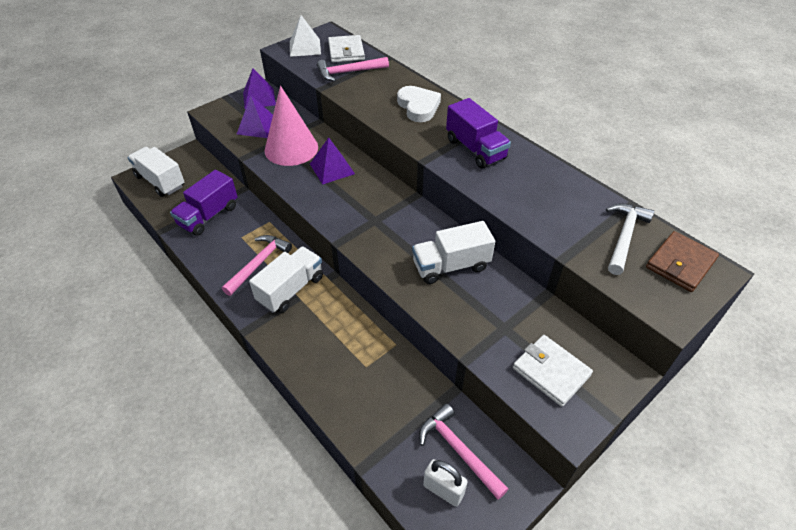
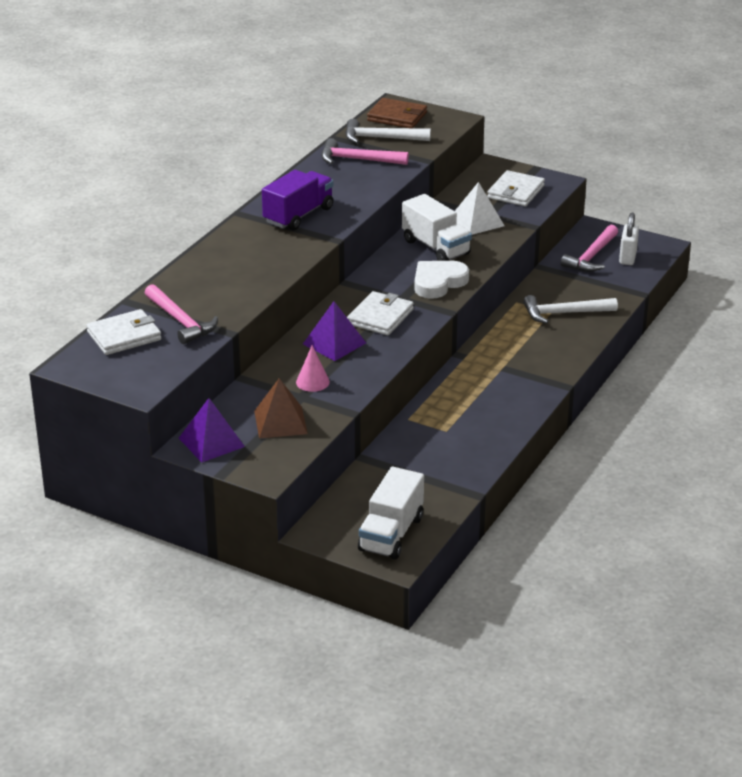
camera: 110 degrees left, 15 degrees down
(208, 215) = (428, 467): purple truck -> none
(257, 126) = (280, 422): purple pyramid -> brown pyramid
(259, 263) = (477, 405): pink hammer -> pink hammer (358, 159)
(291, 148) = (312, 382): pink cone -> pink cone, size x0.45
(291, 289) = (497, 374): white truck -> none
(305, 47) = (127, 372): white pyramid -> white pyramid (476, 221)
(353, 200) = (380, 317): none -> white wallet
(358, 375) = (564, 313): none -> white hammer
(418, 107) = (236, 259): white heart -> white heart (438, 282)

